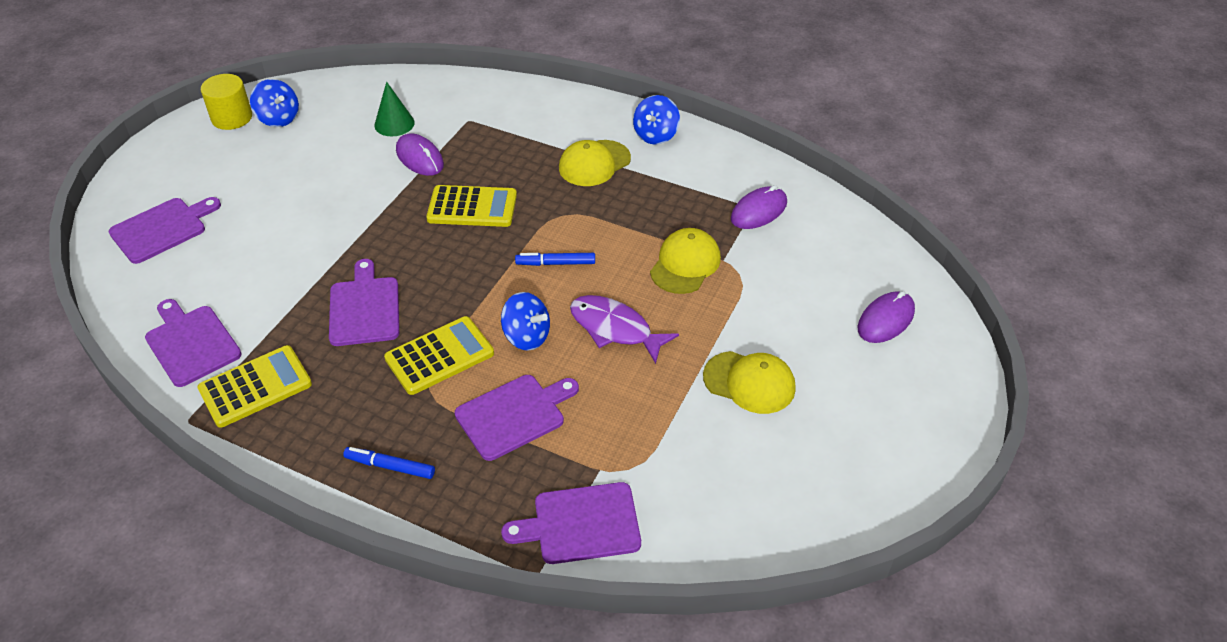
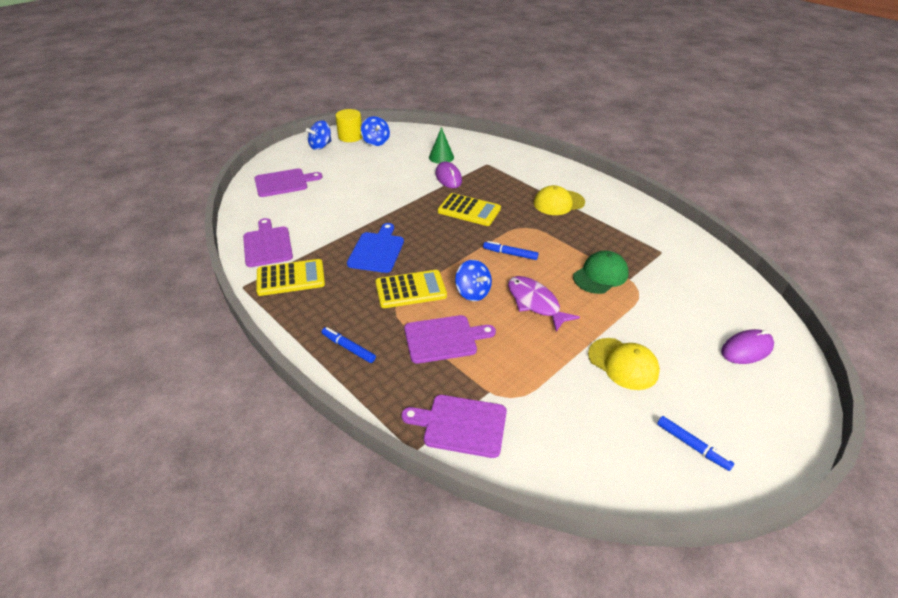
camera: 20 degrees right, 5 degrees down
(364, 308) = (377, 250): purple cutting board -> blue cutting board
(655, 135) = (606, 195): blue spinning top -> blue spinning top (320, 146)
(685, 264) = (600, 275): yellow cap -> green cap
(758, 211) = (666, 255): purple mouse -> none
(855, 462) = (692, 446): none -> blue marker

